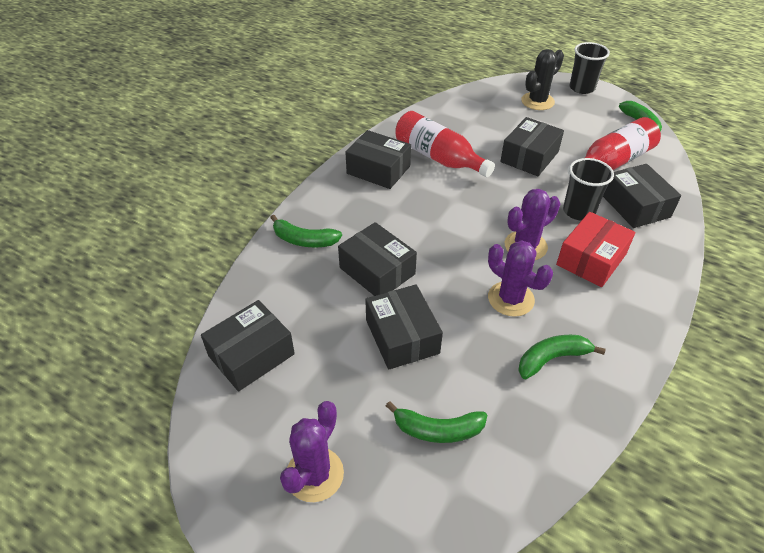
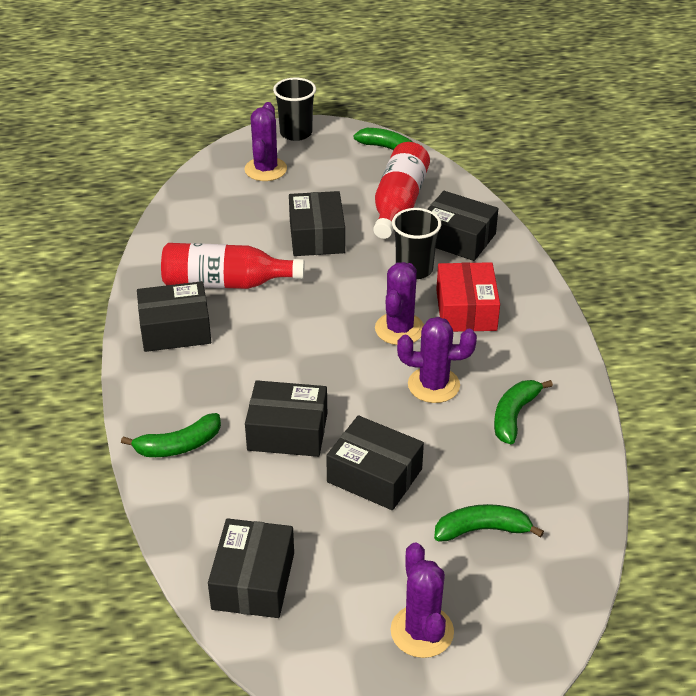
camera: 40 degrees left, 5 degrees down
(437, 430) = (482, 530): green banana -> green banana turned 150 degrees counterclockwise
(537, 101) = (265, 169): black cactus -> purple cactus

